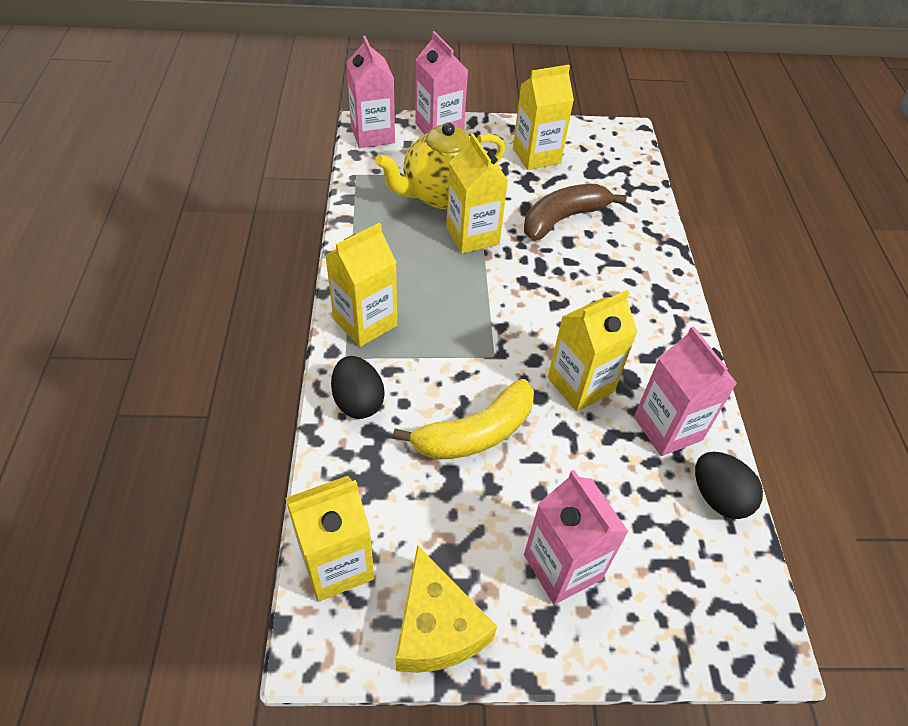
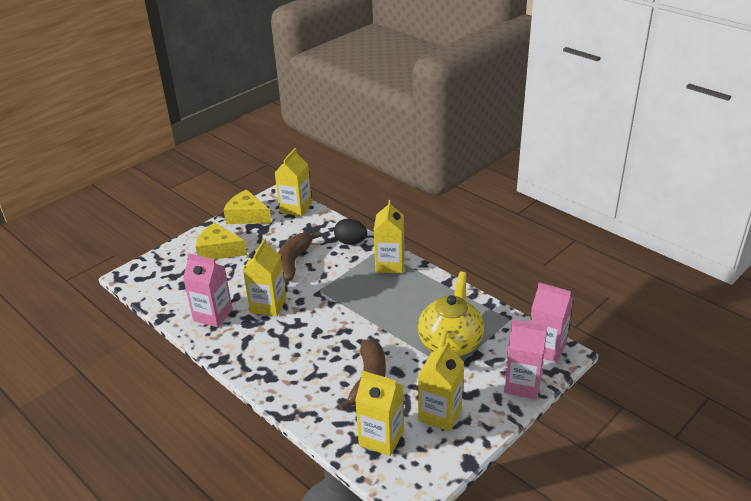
camera: 140 degrees right, 15 degrees down
(472, 235) = (402, 333): yellow carton -> yellow carton (381, 438)
(475, 433) = (293, 262): yellow banana -> brown banana
(562, 567) = (219, 250): pink carton -> yellow cheese
(718, 497) = (172, 305): black egg -> none

